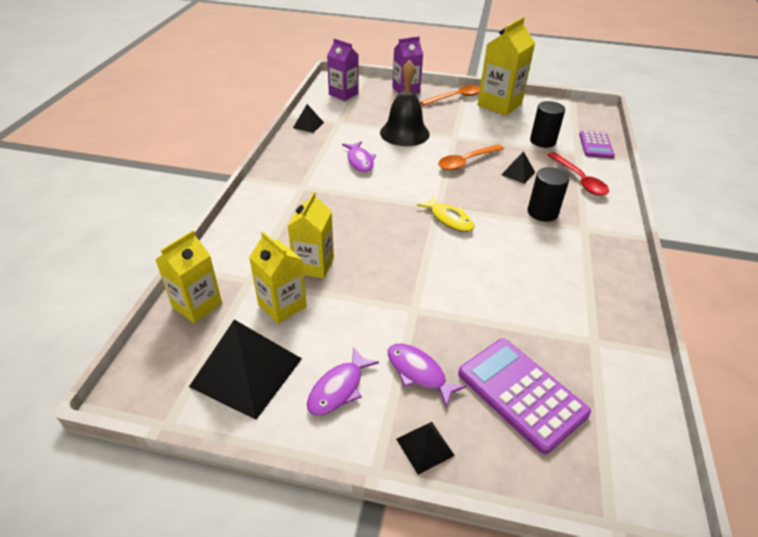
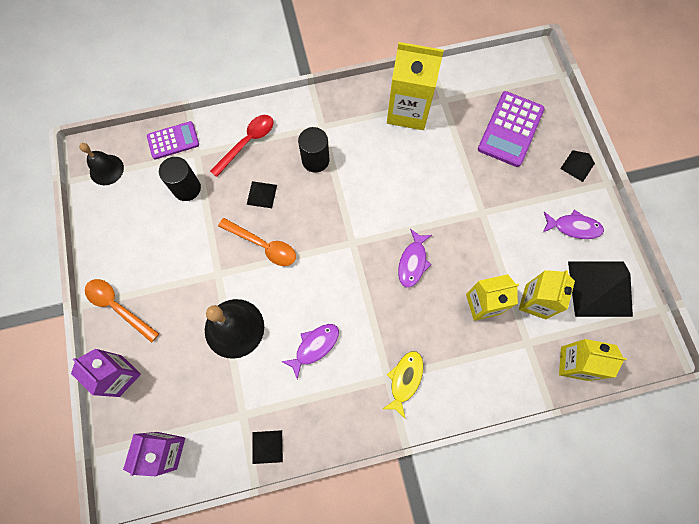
camera: 115 degrees left, 30 degrees up
(418, 372) = (532, 188): purple fish -> purple fish (413, 262)
(449, 219) = (365, 227): yellow fish -> yellow fish (405, 380)
(499, 105) = (117, 252): yellow carton -> yellow carton (408, 111)
(577, 113) = (106, 169): none -> black bell

